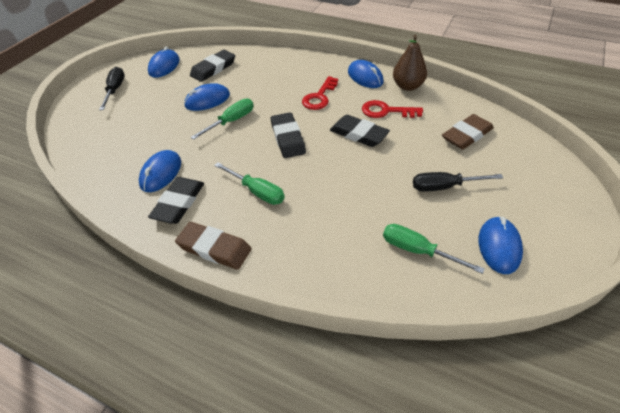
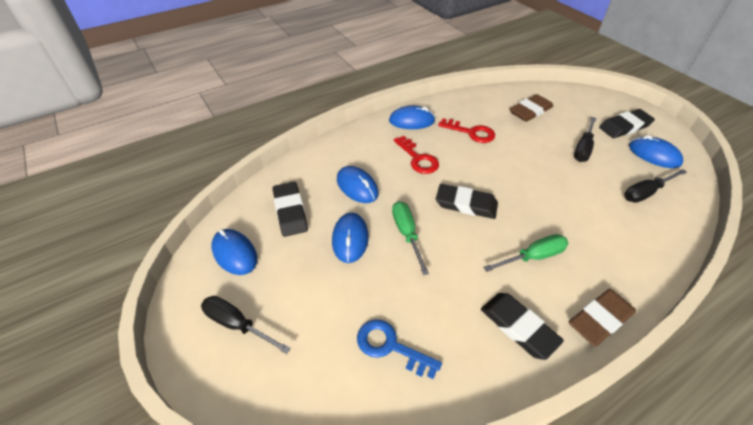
camera: 60 degrees left, 0 degrees up
(130, 150) = (390, 346): none -> blue key
(161, 173) = (457, 327): blue mouse -> blue mouse (357, 187)
(359, 134) = (491, 160): black eraser -> black eraser (624, 127)
(386, 111) = (471, 132): red key -> red key turned 105 degrees counterclockwise
(407, 86) = (446, 107): brown pear -> none
(417, 251) = (646, 193): green screwdriver -> black screwdriver
(466, 135) = (530, 111): brown eraser -> brown eraser turned 60 degrees clockwise

